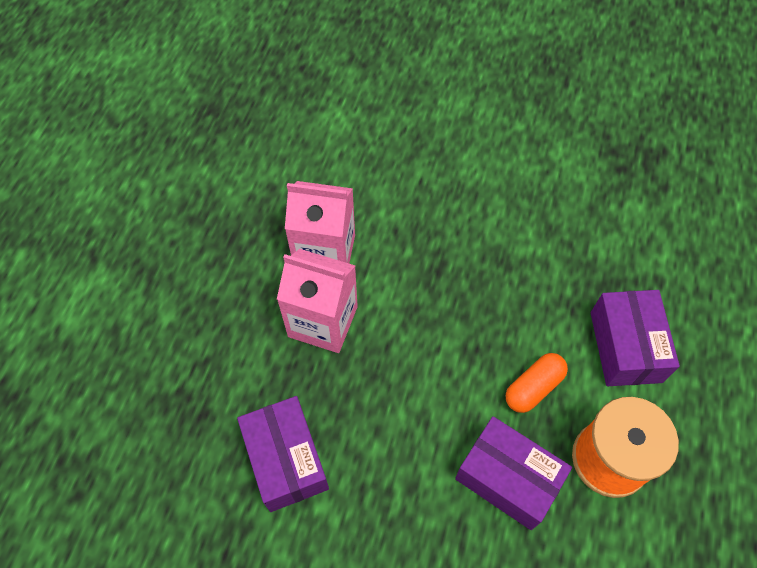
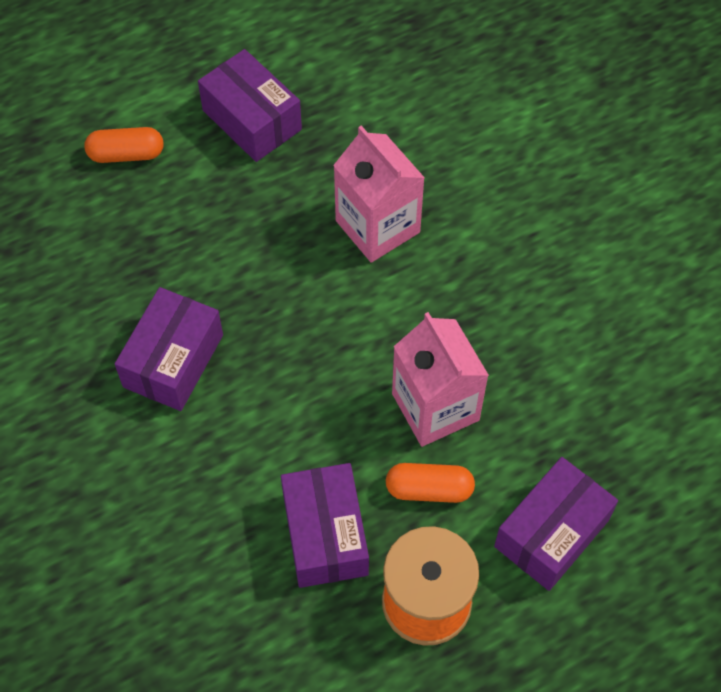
camera: 45 degrees right, 0 degrees up
(100, 348) = (126, 154): none -> orange capsule
(168, 253) = (252, 120): none -> purple box
(323, 321) = (314, 281): pink carton -> pink carton (435, 407)

